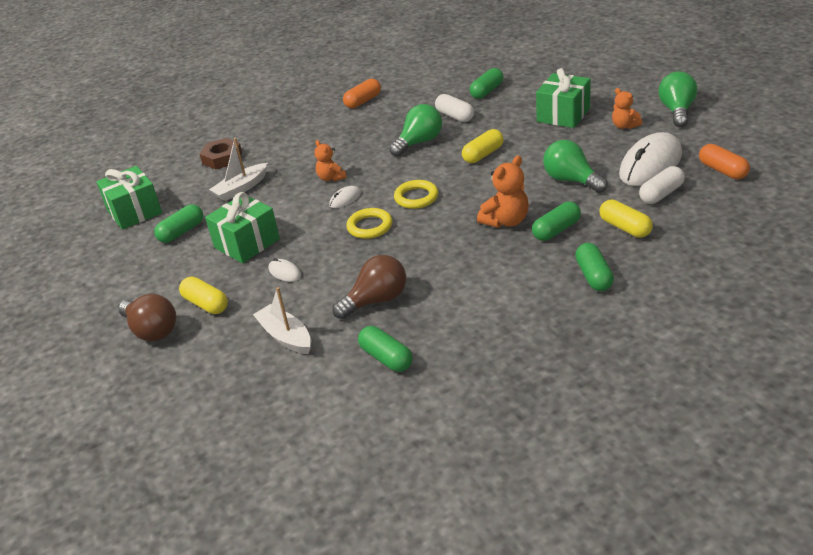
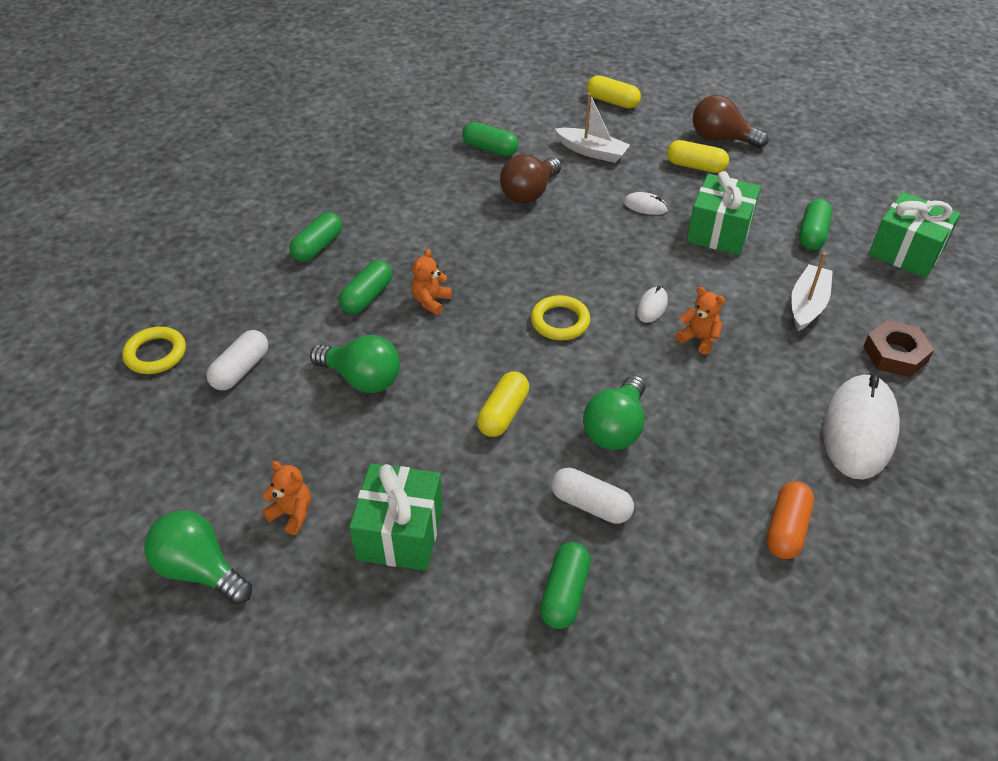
camera: 155 degrees right, 10 degrees up
(370, 226) = (592, 272): yellow ring -> yellow ring (155, 354)
(506, 221) = (431, 301): orange teddy bear -> orange teddy bear, size x0.65
(593, 276) = (318, 247): green capsule -> green capsule turned 60 degrees clockwise
(625, 228) = (287, 311): yellow capsule -> yellow capsule (612, 101)
(650, 164) = (252, 425): white mouse -> white mouse (859, 430)
(677, 111) = (200, 570): green light bulb -> green light bulb turned 135 degrees clockwise
(722, 170) = (152, 426): orange capsule -> none

